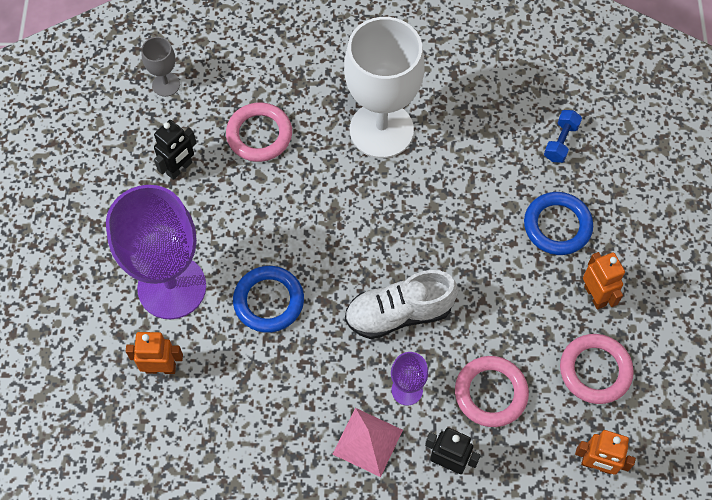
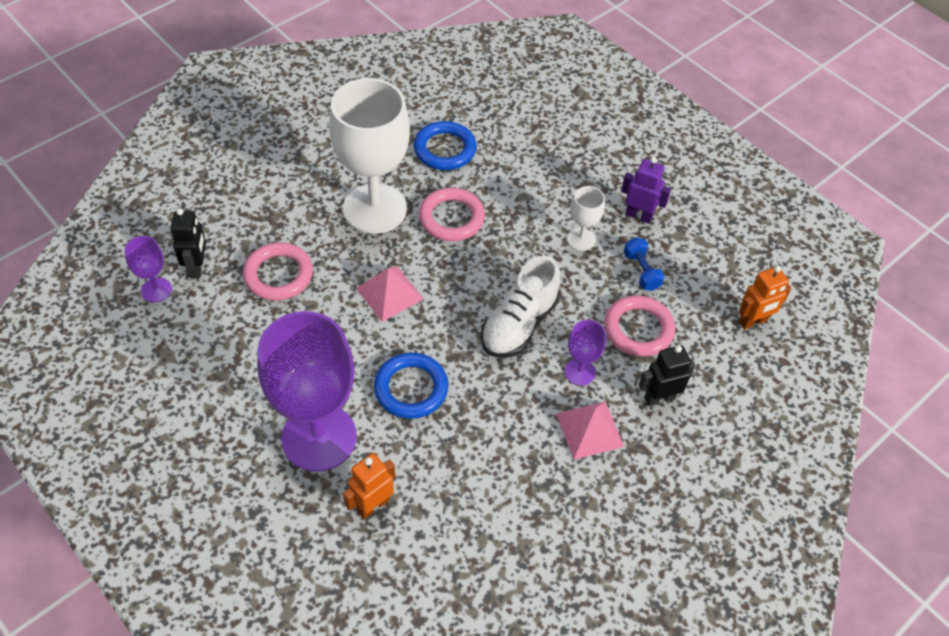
camera: 45 degrees left, 10 degrees down
(166, 84) = (156, 290): grey goblet -> purple goblet
(179, 168) = (234, 344): black robot -> black robot (197, 267)
(325, 211) = (389, 293): none -> pink pyramid
(522, 279) = (581, 239): none -> white goblet
(557, 226) = (567, 189): blue ring -> blue ring (445, 149)
(560, 142) = (513, 134): blue dumbbell -> blue dumbbell (641, 271)
(595, 295) = (638, 215): orange robot -> purple robot
(595, 370) = (689, 263): pink ring -> pink ring (451, 218)

